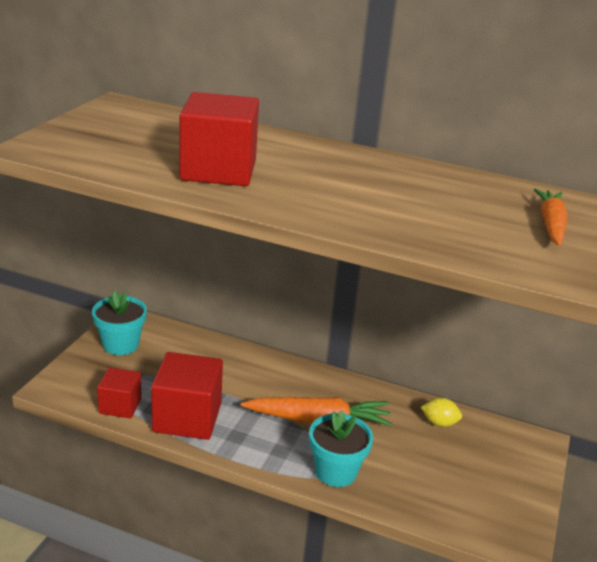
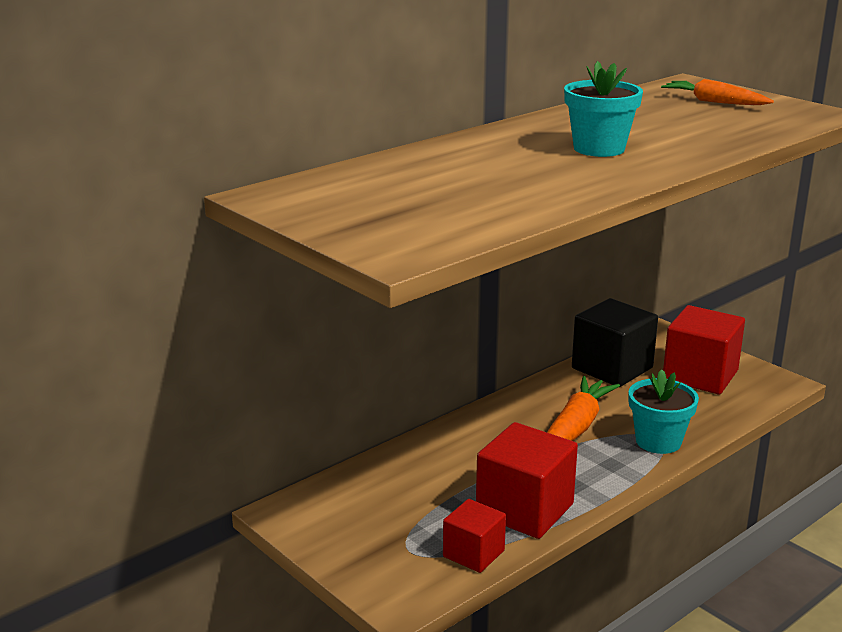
camera: 60 degrees left, 5 degrees down
(121, 345) = (340, 528): turquoise flower pot -> turquoise flower pot (599, 149)
(218, 170) = (532, 181): red cube -> red cube (700, 375)
(439, 423) = (612, 368): yellow lemon -> black cube

